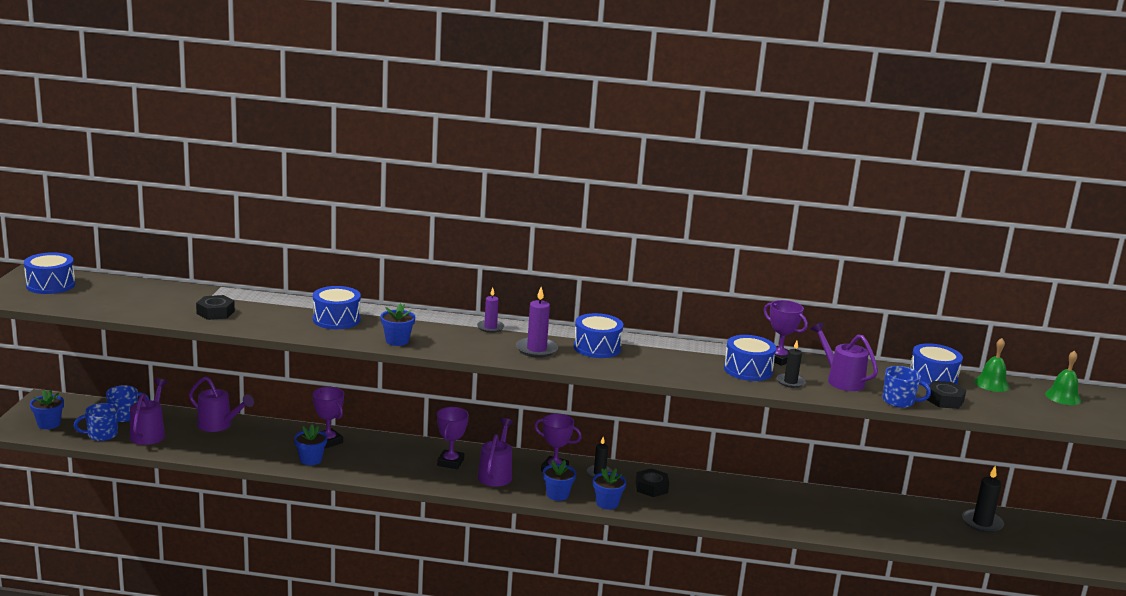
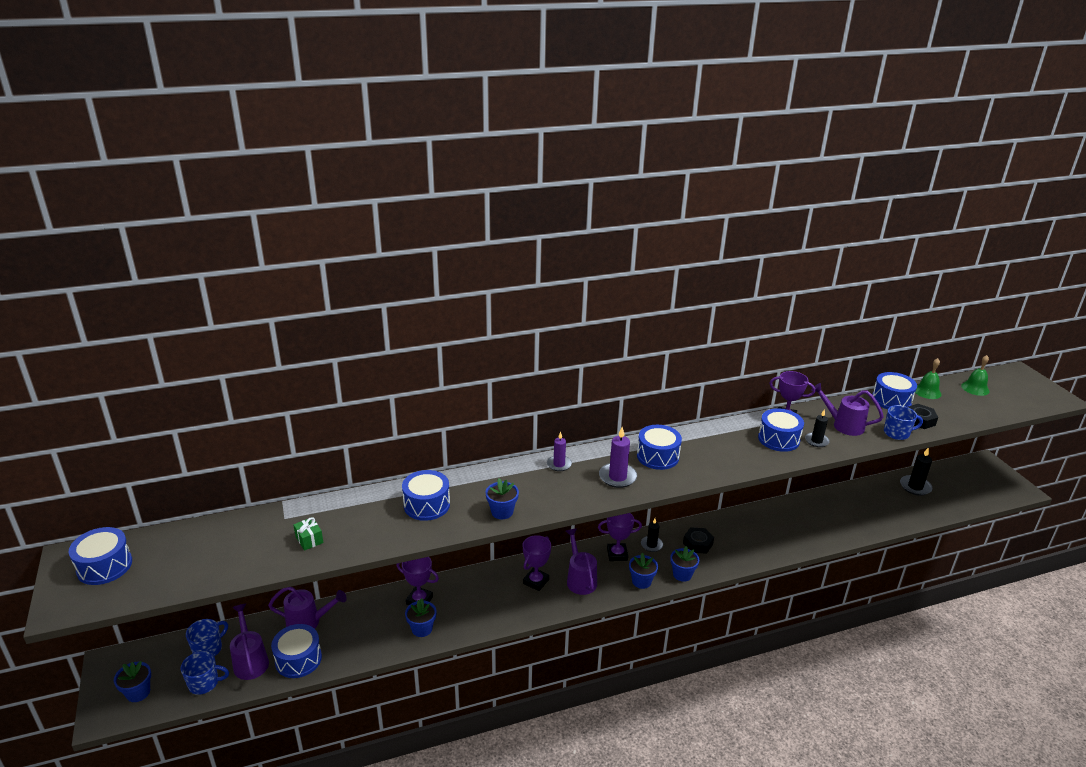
camera: 25 degrees left, 10 degrees up
(102, 435) = (204, 683): blue mug -> blue mug turned 135 degrees counterclockwise
(188, 445) = (298, 659): none -> blue drum
(215, 312) = (309, 540): black nut -> green gift
(450, 462) = (536, 581): purple trophy -> purple trophy turned 45 degrees clockwise

